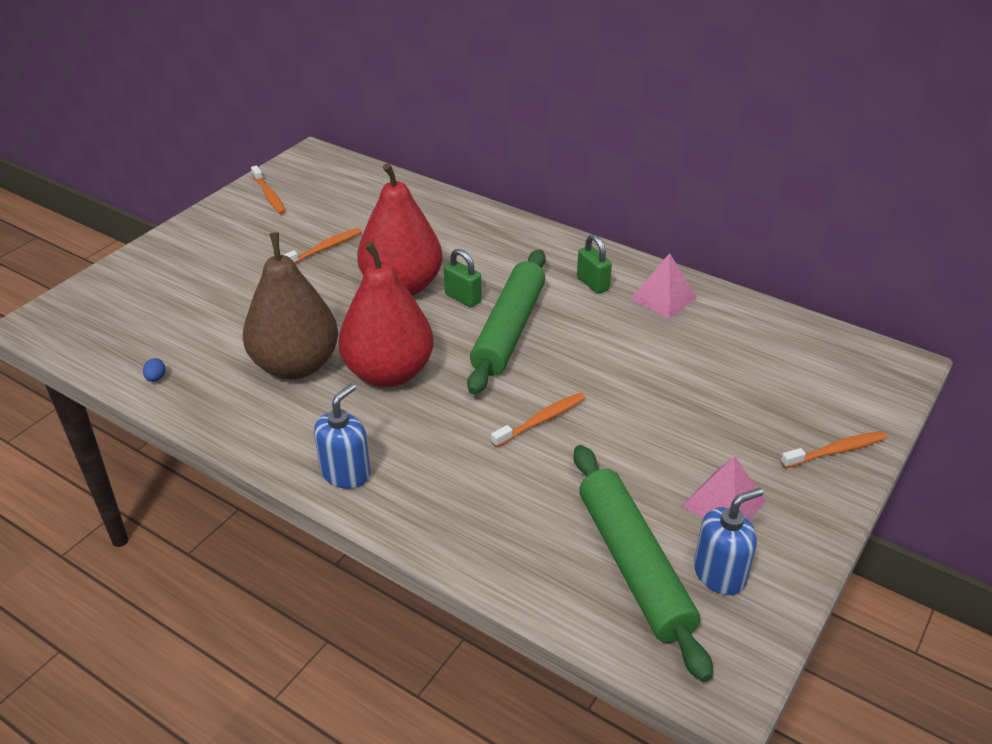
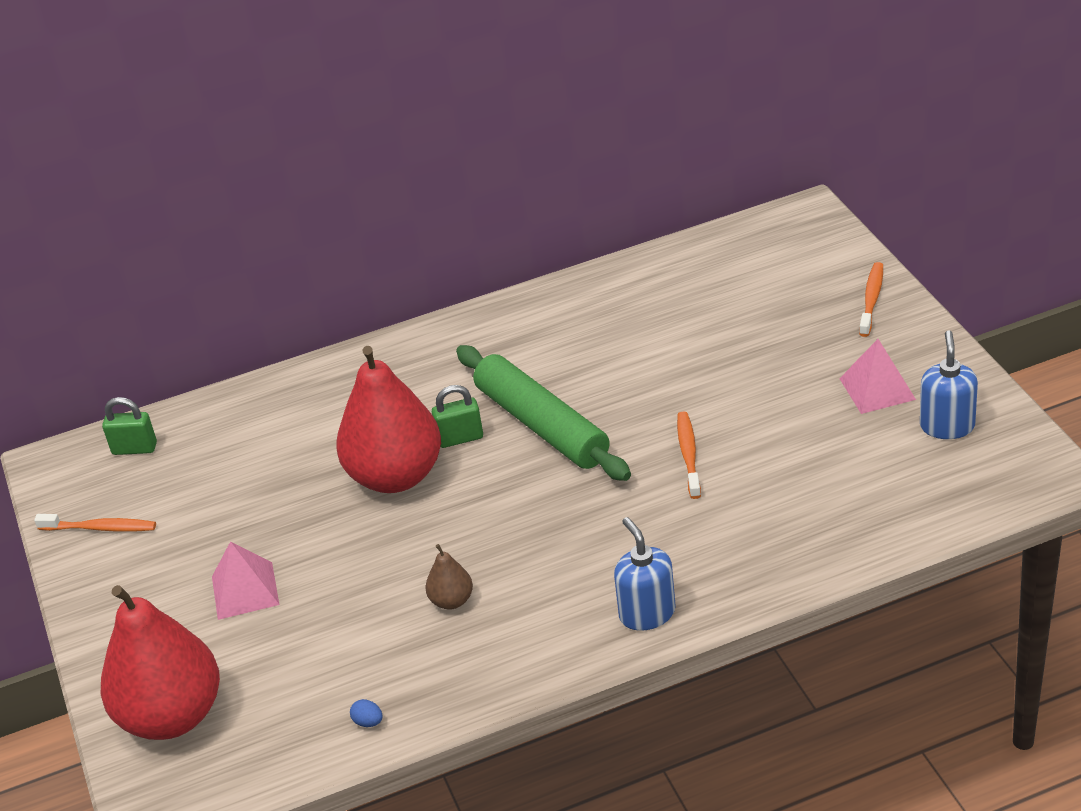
camera: 50 degrees left, 0 degrees up
(296, 365) = (451, 601): brown pear -> brown pear, size x0.42
(324, 249) = (263, 514): orange toothbrush -> none
(389, 373) = (528, 534): red pear -> red pear (172, 716)
(592, 283) = (526, 340): green padlock -> green padlock (134, 449)
(633, 565) = (902, 470): green rolling pin -> none
(663, 298) = (593, 304): pink pyramid -> pink pyramid (245, 590)

